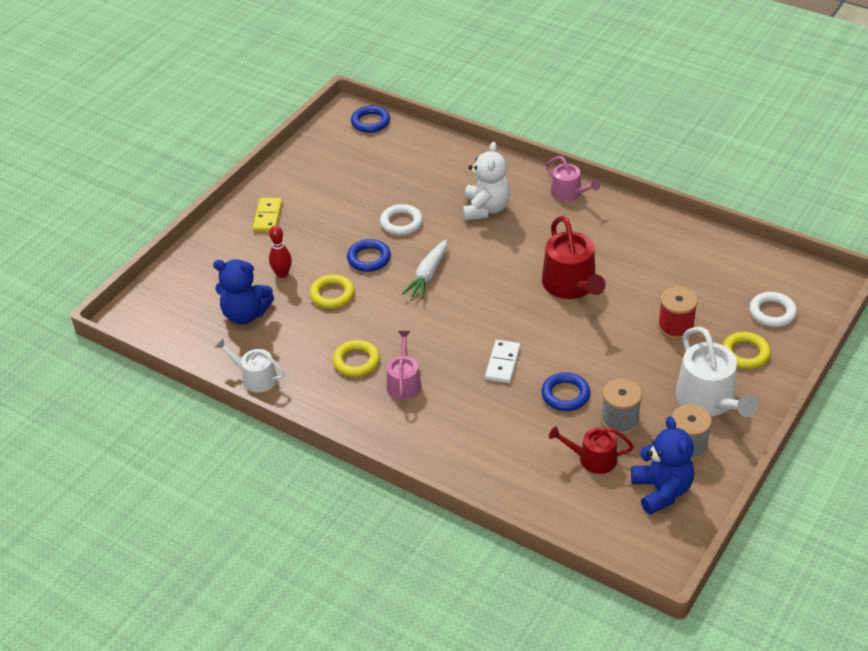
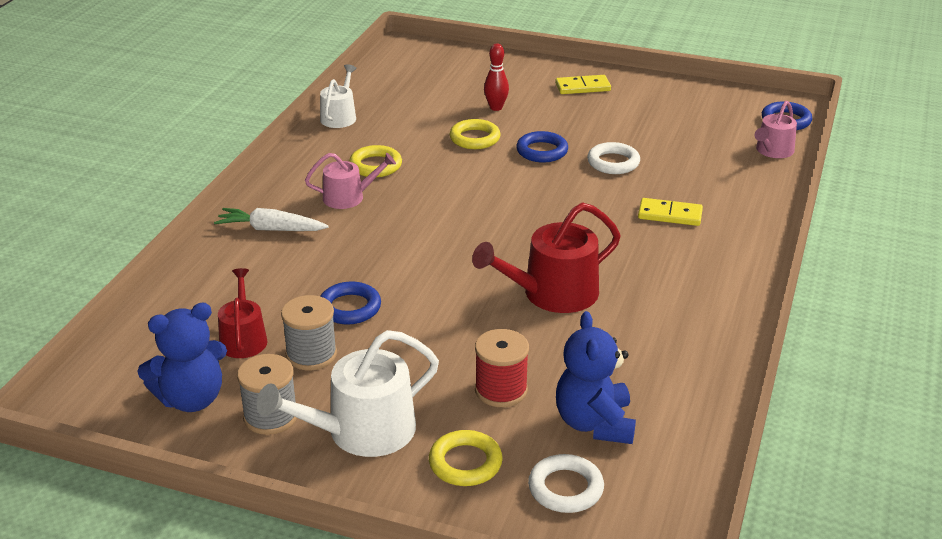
camera: 75 degrees right, 10 degrees down
(245, 314) = (428, 98): blue teddy bear -> blue teddy bear (594, 423)
(428, 275) = (529, 190): white carrot -> white carrot (270, 229)
(485, 209) = (670, 215): white teddy bear -> yellow domino
(503, 363) = (394, 257): white domino -> none
(569, 193) = (739, 274): pink watering can -> pink watering can (773, 151)

